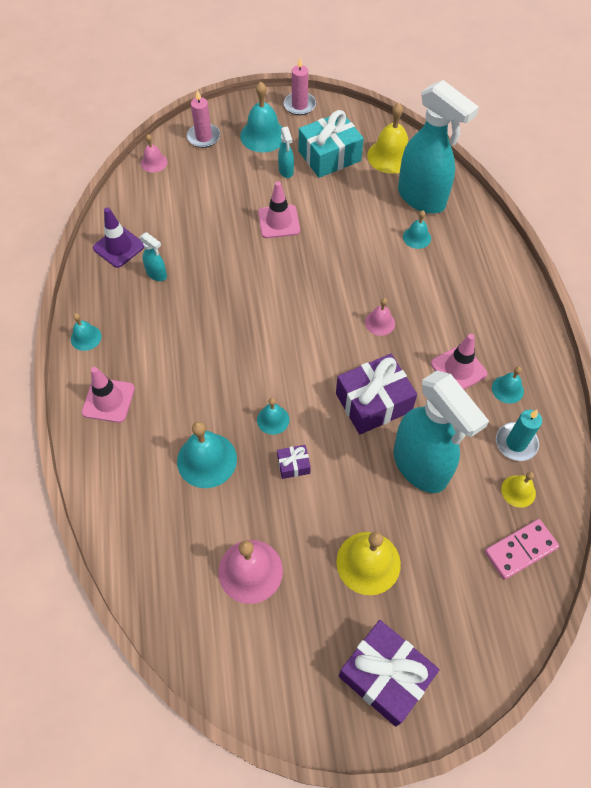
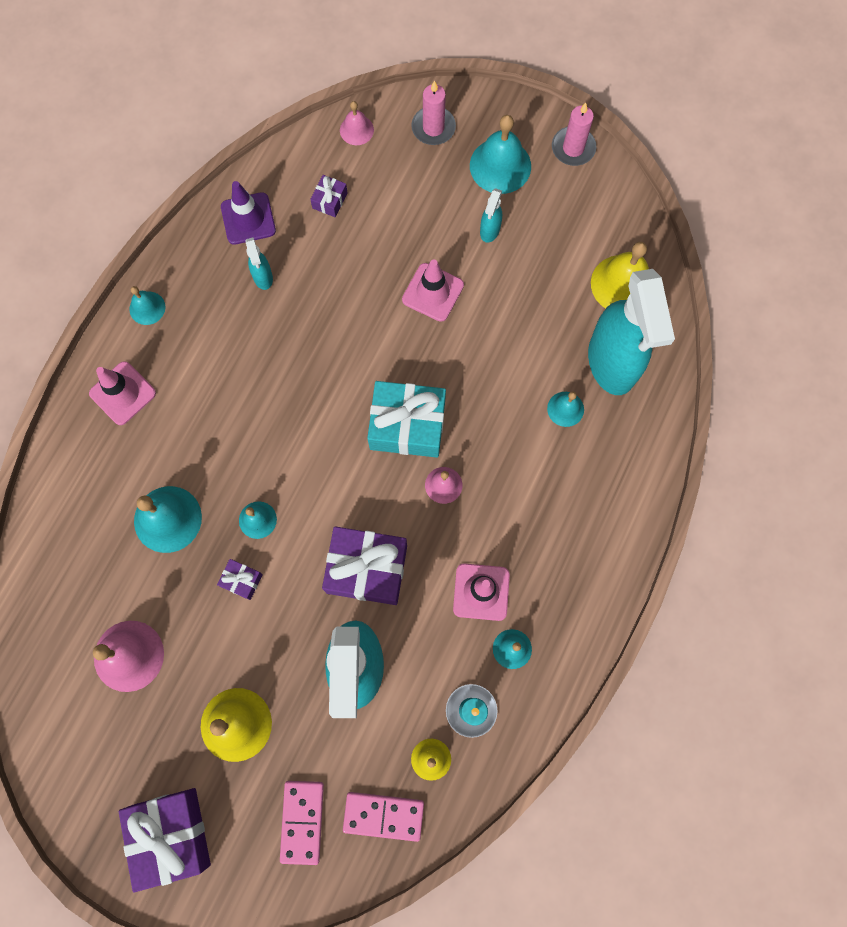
camera: 35 degrees right, 15 degrees up
(167, 208) = (330, 200): none -> purple gift
(329, 156) = (553, 240): turquoise gift -> turquoise gift (407, 425)
(470, 595) = (302, 821): none -> pink domino

